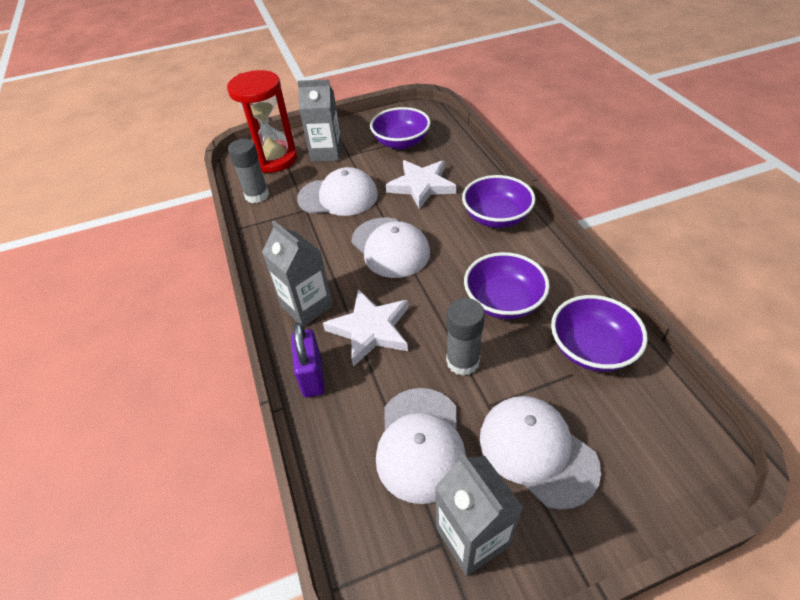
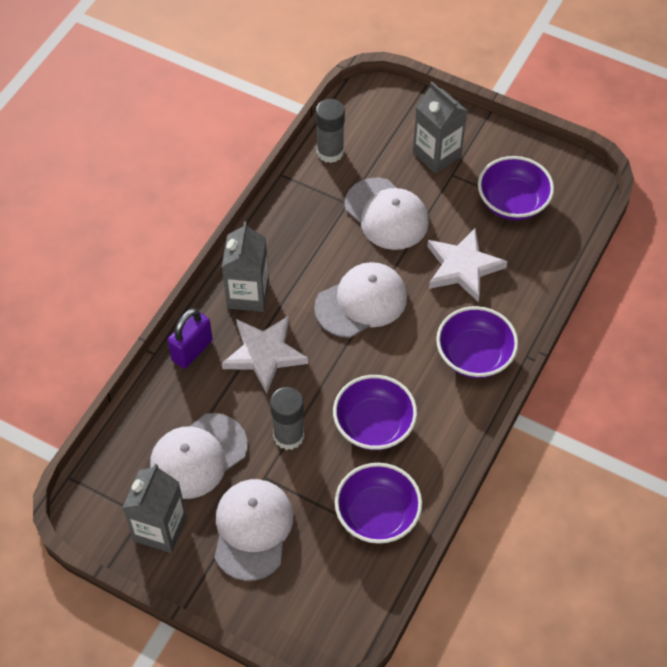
camera: 45 degrees right, 10 degrees up
(274, 159) = (388, 121): red hourglass -> none
(390, 247) = (361, 302): white cap -> white cap turned 135 degrees counterclockwise

